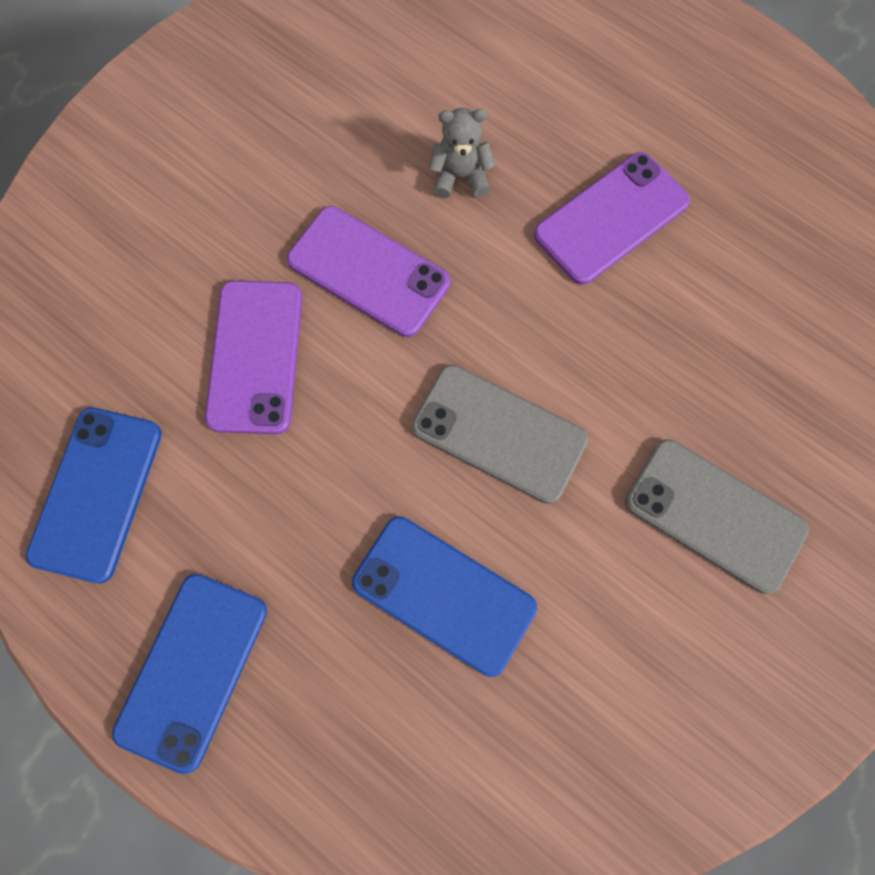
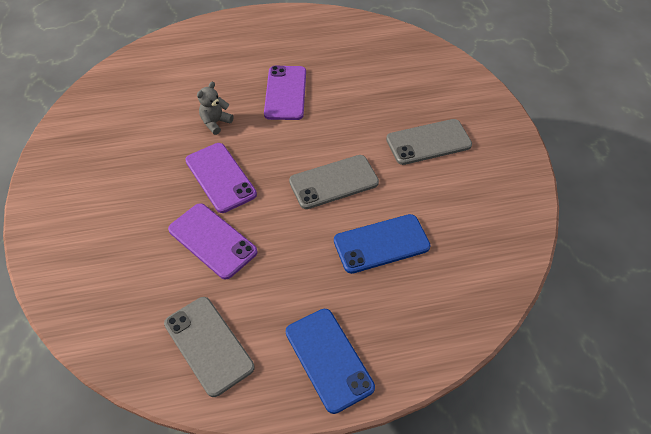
camera: 50 degrees left, 20 degrees down
(97, 493) = (208, 345): blue phone -> grey phone
(368, 271) = (220, 177): purple phone -> purple phone turned 75 degrees clockwise

